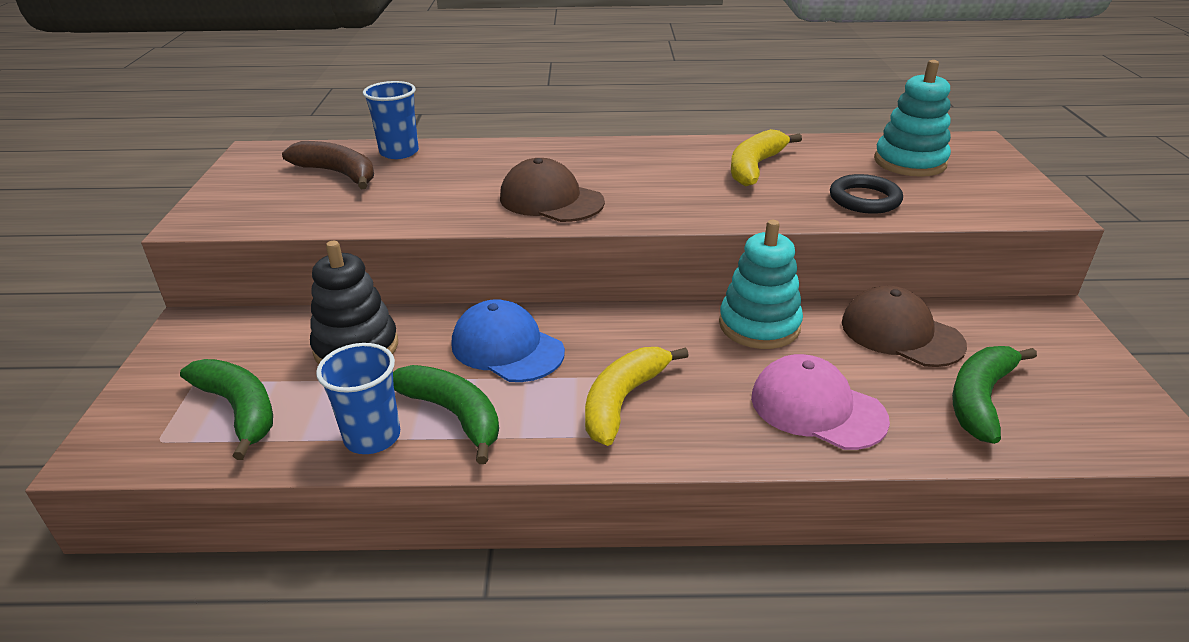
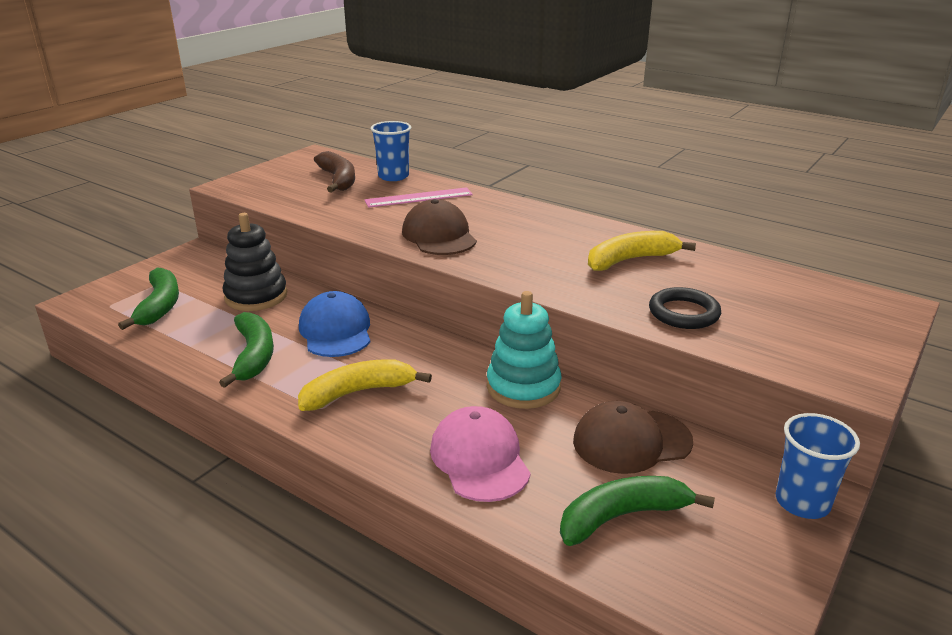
camera: 35 degrees right, 5 degrees down
(372, 437) = (199, 348): blue cup -> blue cup (802, 502)
(465, 167) = (418, 197): none -> pink ruler
(901, 333) = (631, 441): brown cap -> brown cap turned 90 degrees counterclockwise
(909, 162) = (784, 299): turquoise stacking toy -> none

